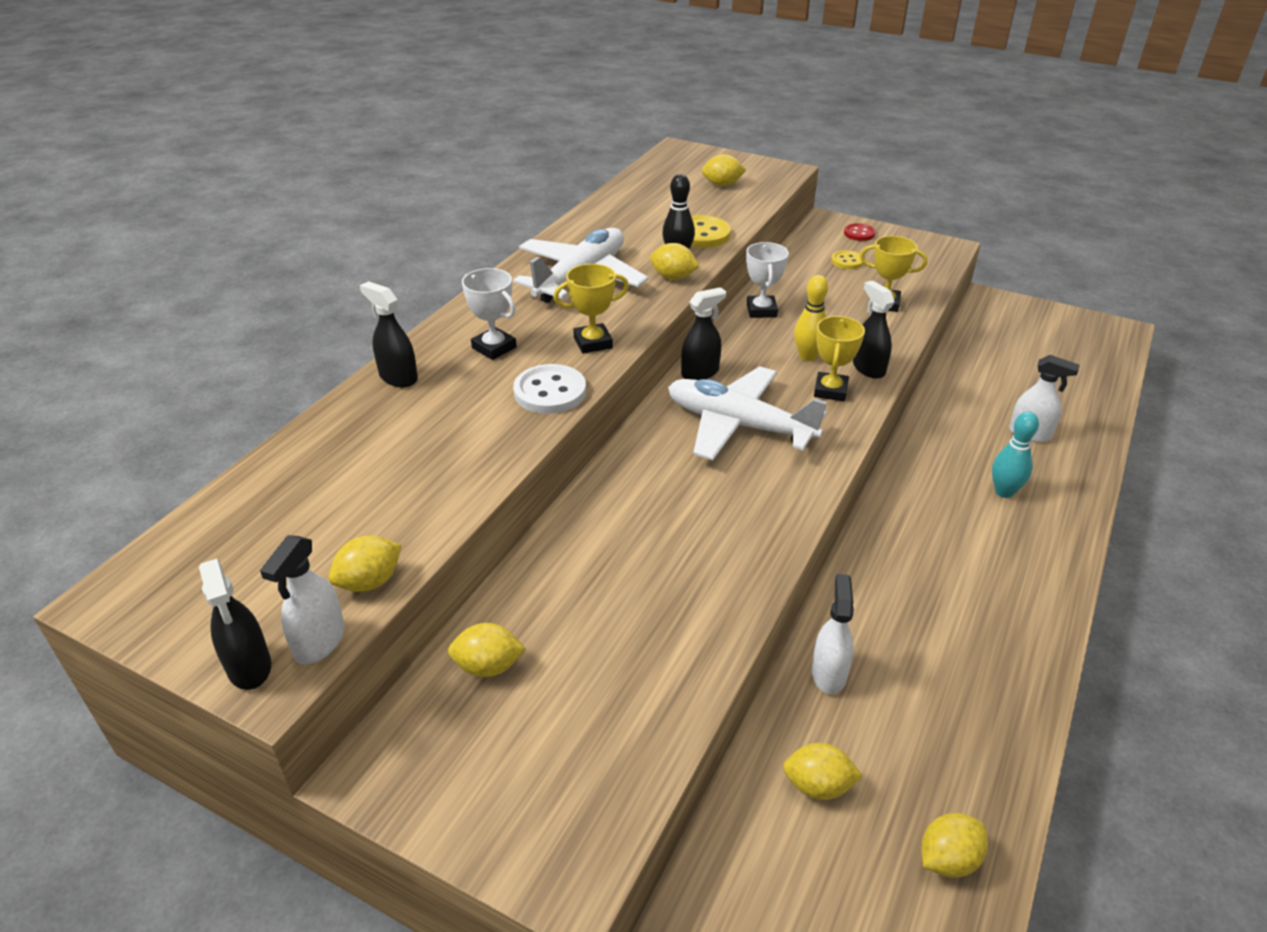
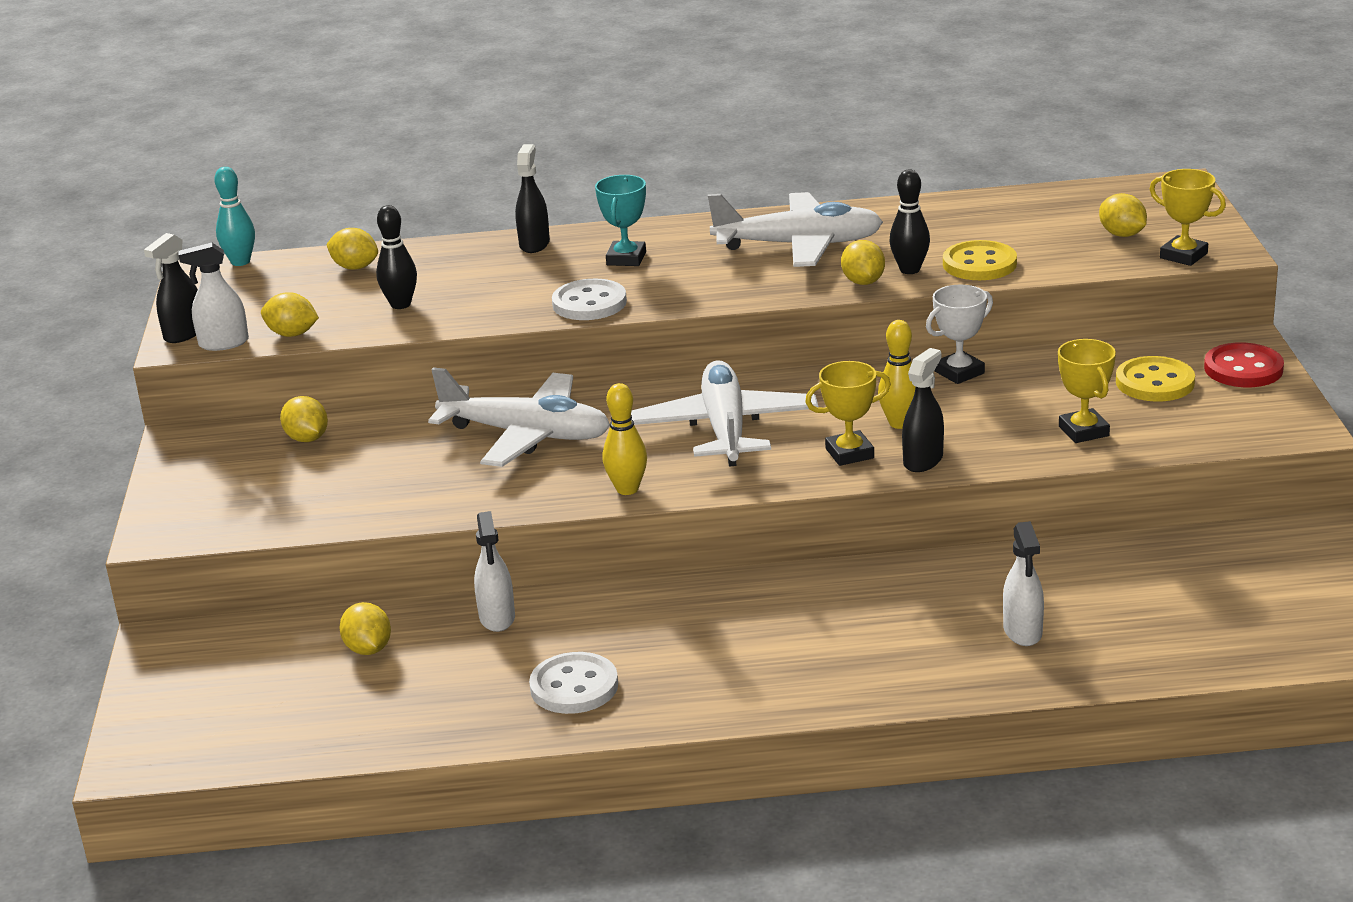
camera: 60 degrees right, 10 degrees down
(406, 489) = (400, 304): none -> black bowling pin
(494, 347) = (626, 258): white trophy -> turquoise trophy
(593, 343) = (690, 291): yellow trophy -> yellow trophy (1183, 256)
(640, 523) = (527, 435): none -> white plane
(700, 373) = (791, 382): black spray bottle -> none
(788, 506) = (627, 489): none -> yellow bowling pin
(828, 673) = (497, 618): white spray bottle -> white spray bottle turned 105 degrees clockwise
(847, 261) = (1155, 382): yellow button -> yellow button, size x1.67
(859, 233) = (1243, 369): red button -> red button, size x1.67
(948, 859) = (346, 726): yellow lemon -> yellow lemon (355, 267)
(971, 670) = (574, 686): none -> white button
(1004, 492) = (881, 641): turquoise bowling pin -> turquoise bowling pin (240, 262)

